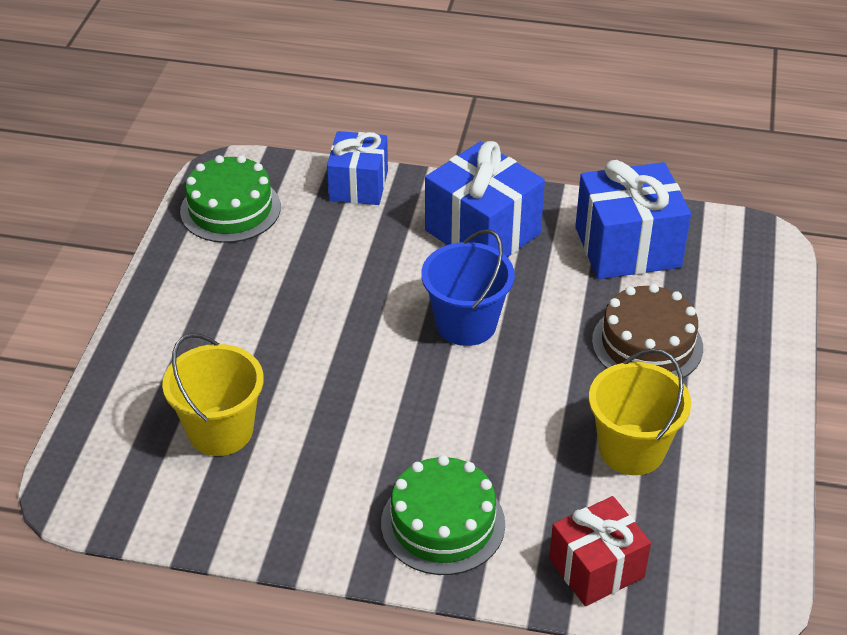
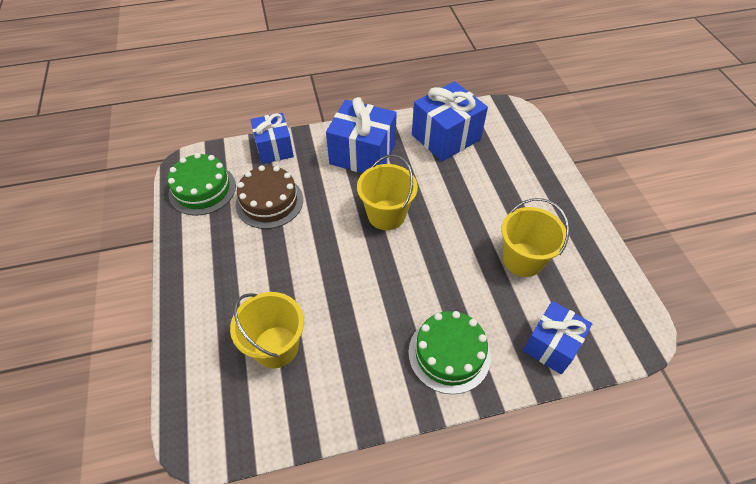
camera: 25 degrees left, 10 degrees up
(466, 324) = (386, 215): blue bucket -> yellow bucket
(596, 568) = (551, 345): red gift -> blue gift
(647, 344) = (491, 191): brown cake -> brown cake (269, 202)

